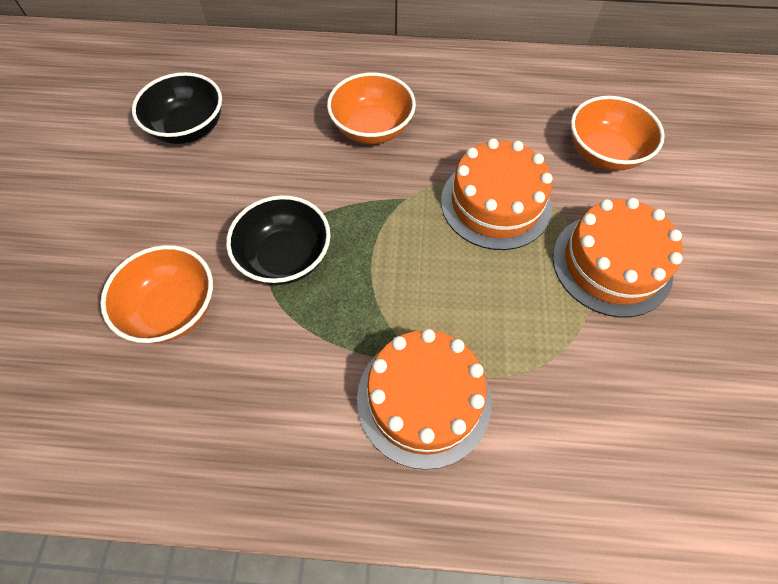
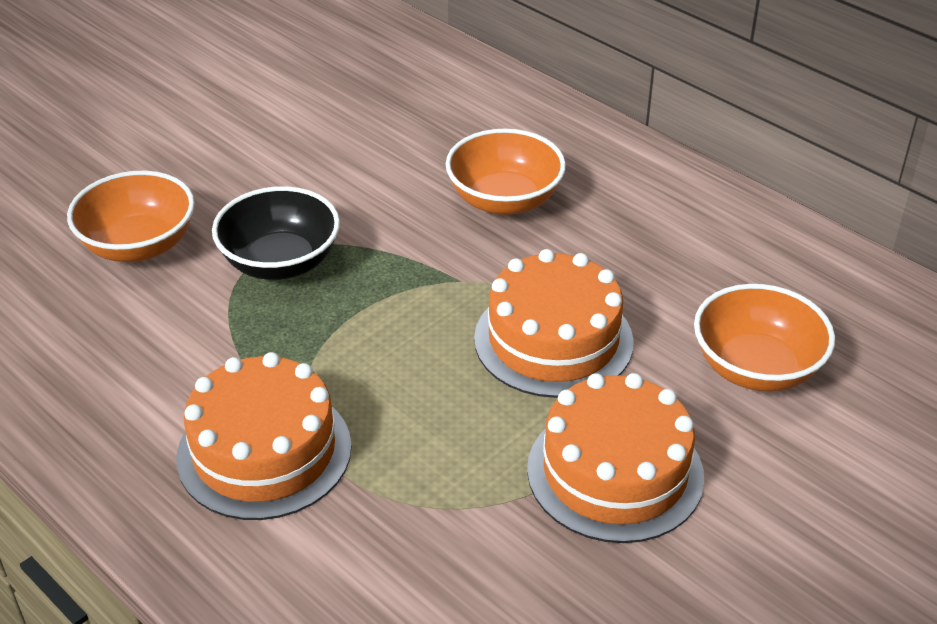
camera: 40 degrees right, 20 degrees down
(189, 128) = (321, 107): black bowl -> none

